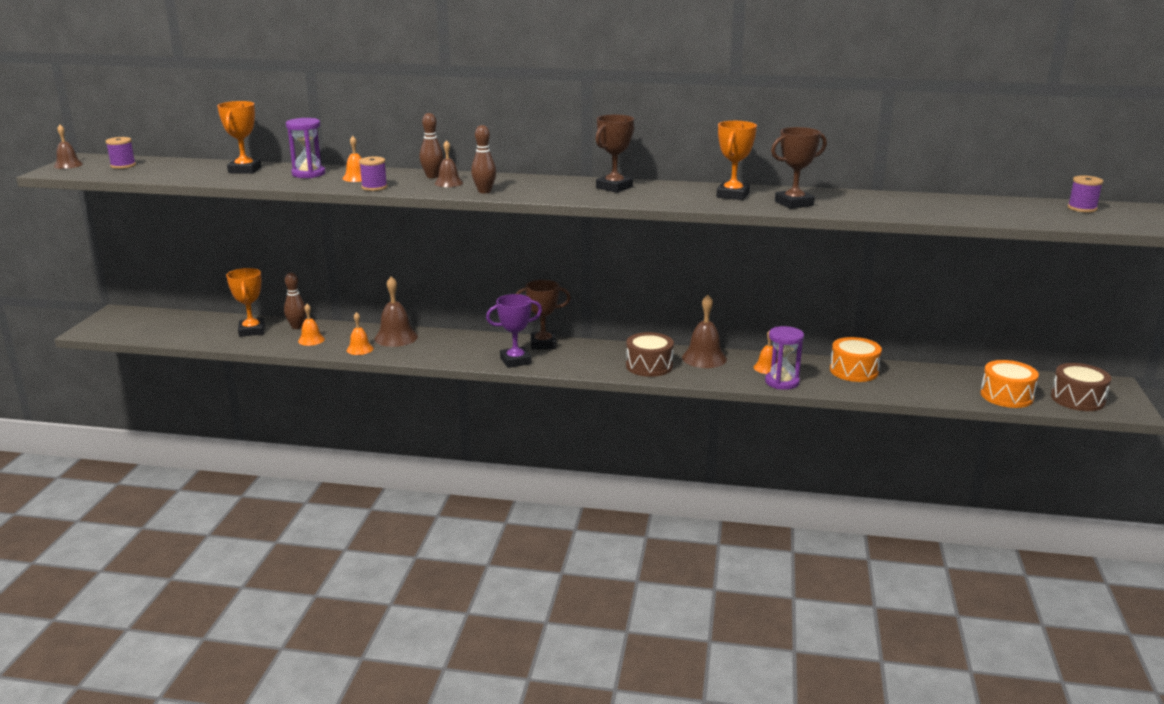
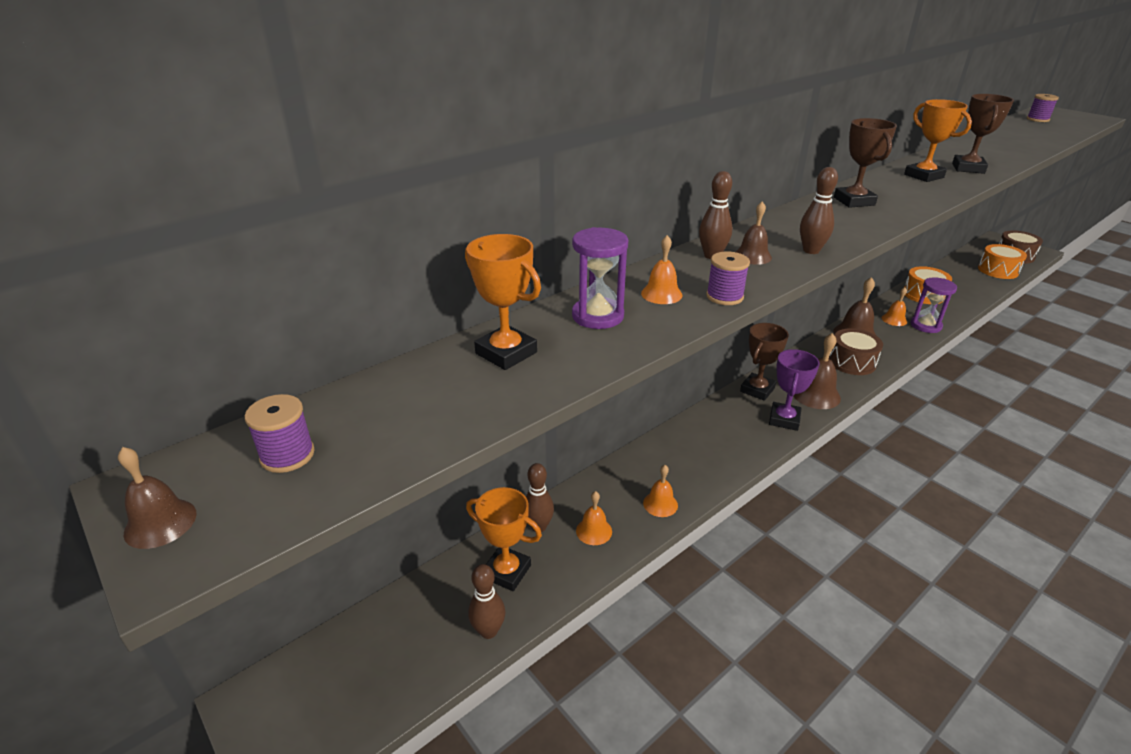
camera: 50 degrees left, 10 degrees up
(205, 340) = (488, 631): none -> brown bowling pin
(396, 337) = (652, 466): brown bell -> brown bell (815, 394)

